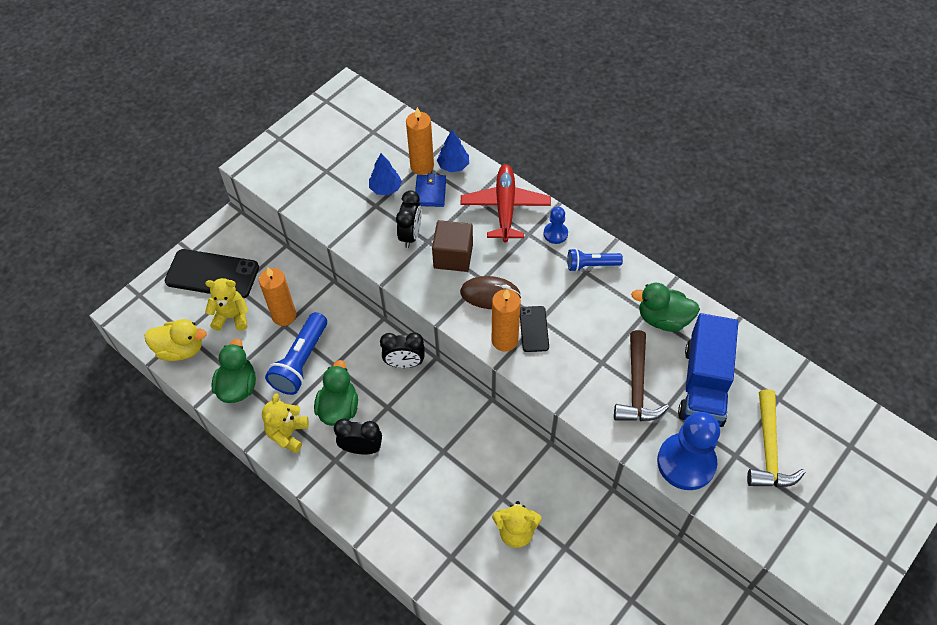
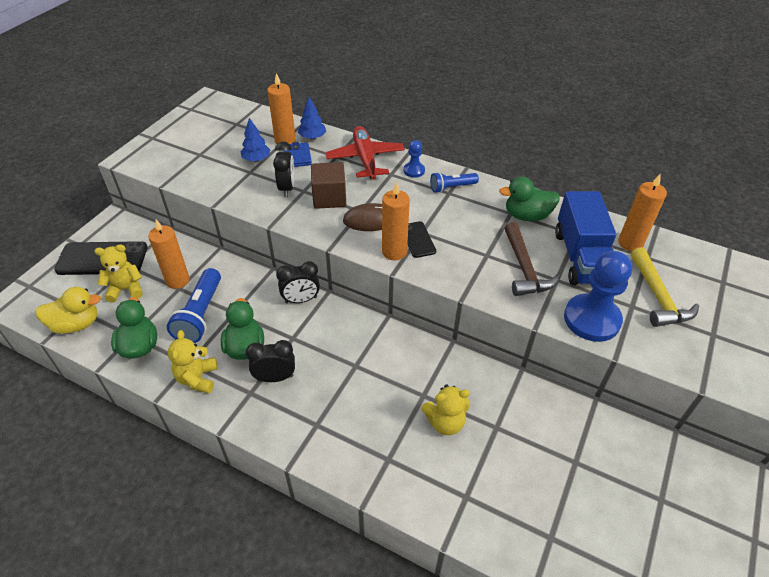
camera: 15 degrees left, 10 degrees down
(766, 377) = (630, 243): none -> orange candle

